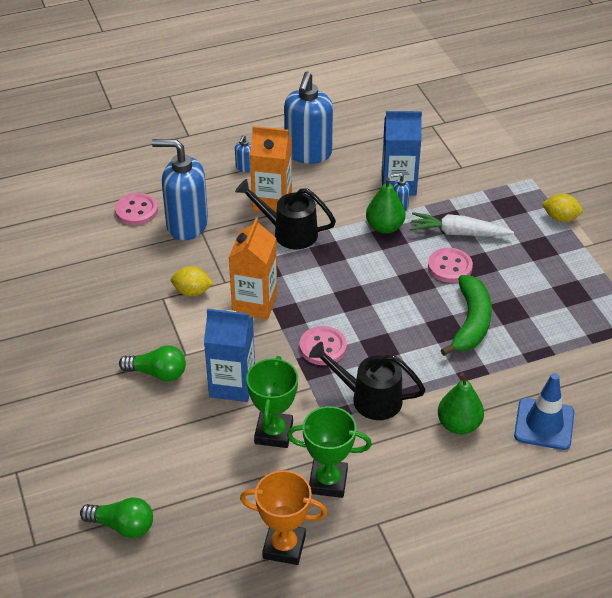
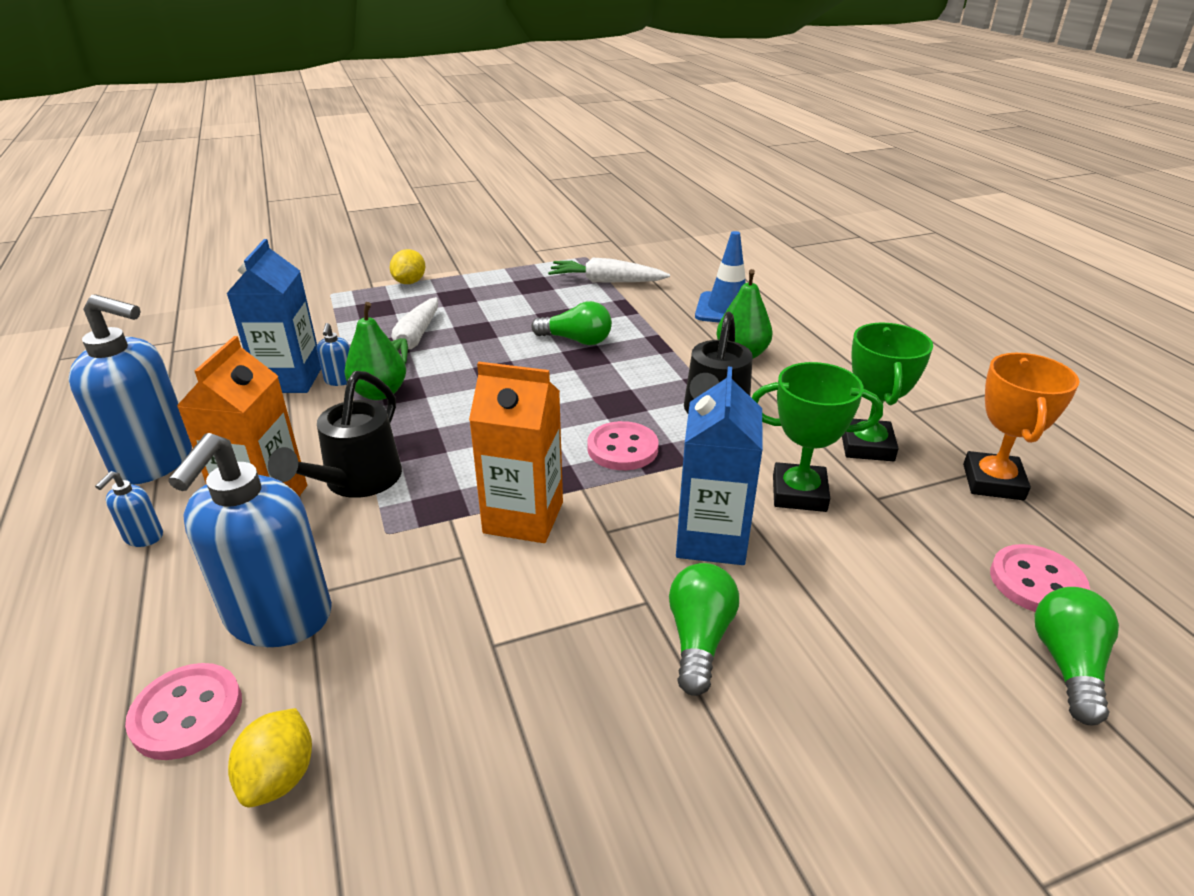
camera: 90 degrees left, 10 degrees down
(192, 291) = (481, 599): yellow lemon -> yellow lemon (280, 777)
(245, 167) = (143, 537): blue soap dispenser -> blue soap dispenser turned 90 degrees clockwise
(450, 267) = (475, 349): pink button -> pink button (1036, 582)
(471, 322) = (576, 340): green banana -> green light bulb
(588, 341) = (606, 281): none -> white carrot

